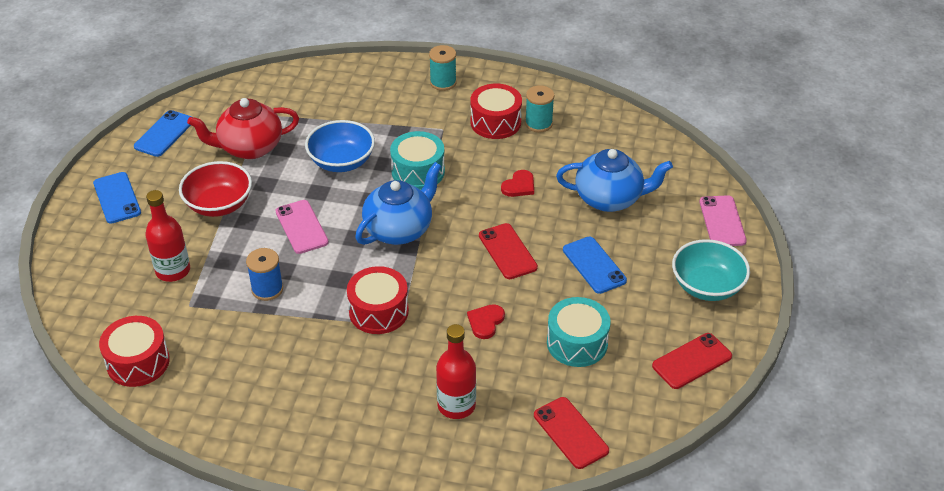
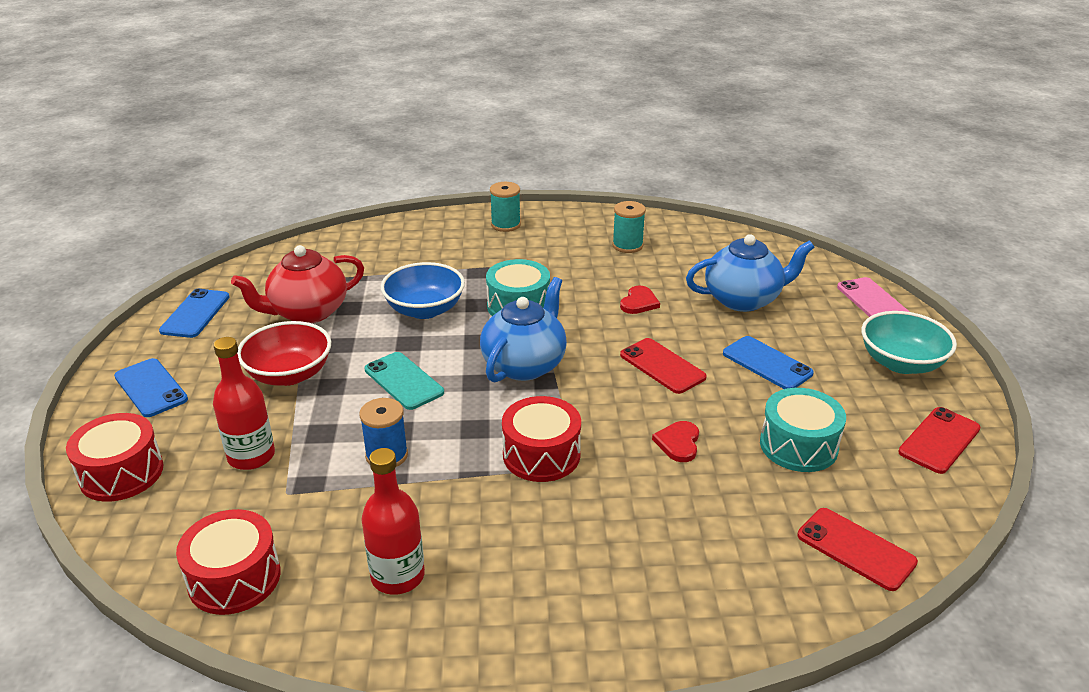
camera: 15 degrees left, 10 degrees down
(301, 227) = (404, 381): pink phone -> turquoise phone
(456, 405) = (695, 545): red bottle -> red bottle (397, 576)
(495, 122) = (581, 250): red drum -> red drum (121, 473)

